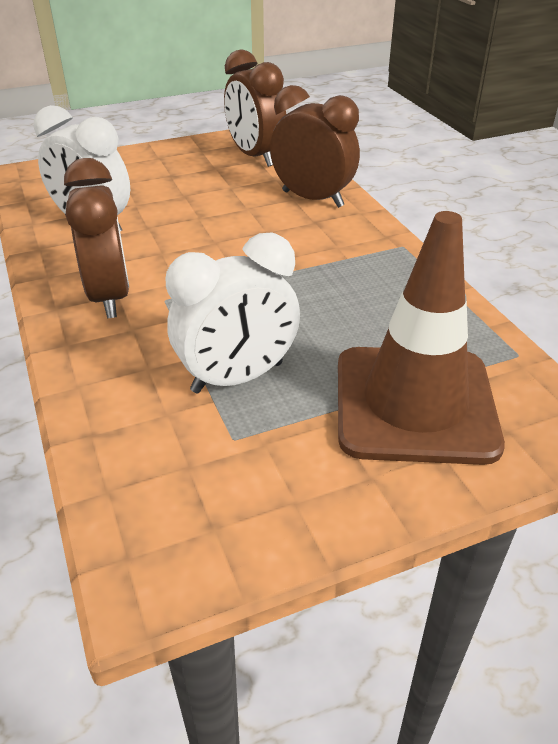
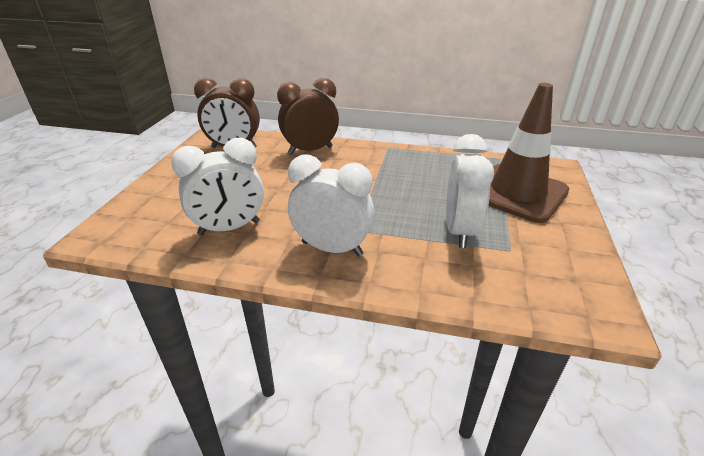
camera: 55 degrees left, 5 degrees down
(109, 296) = (332, 249): brown clock -> white clock

